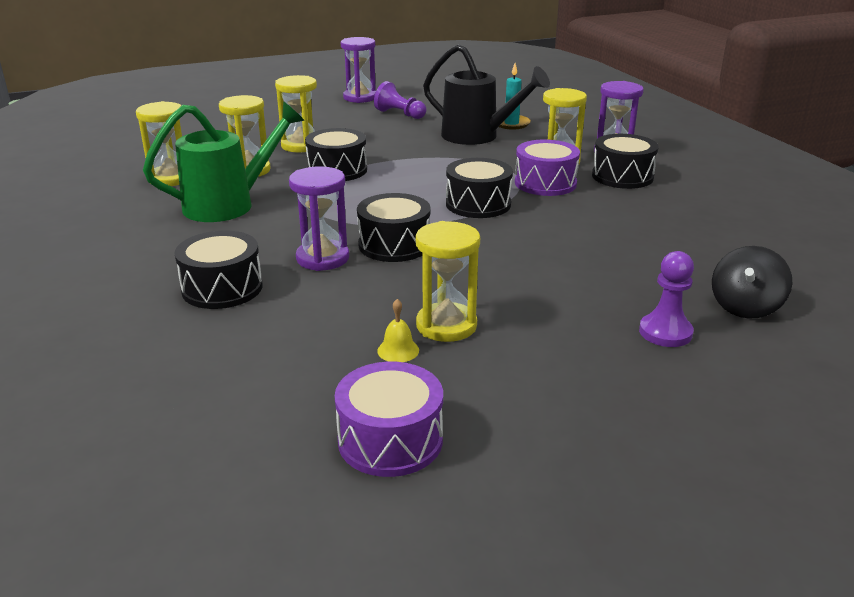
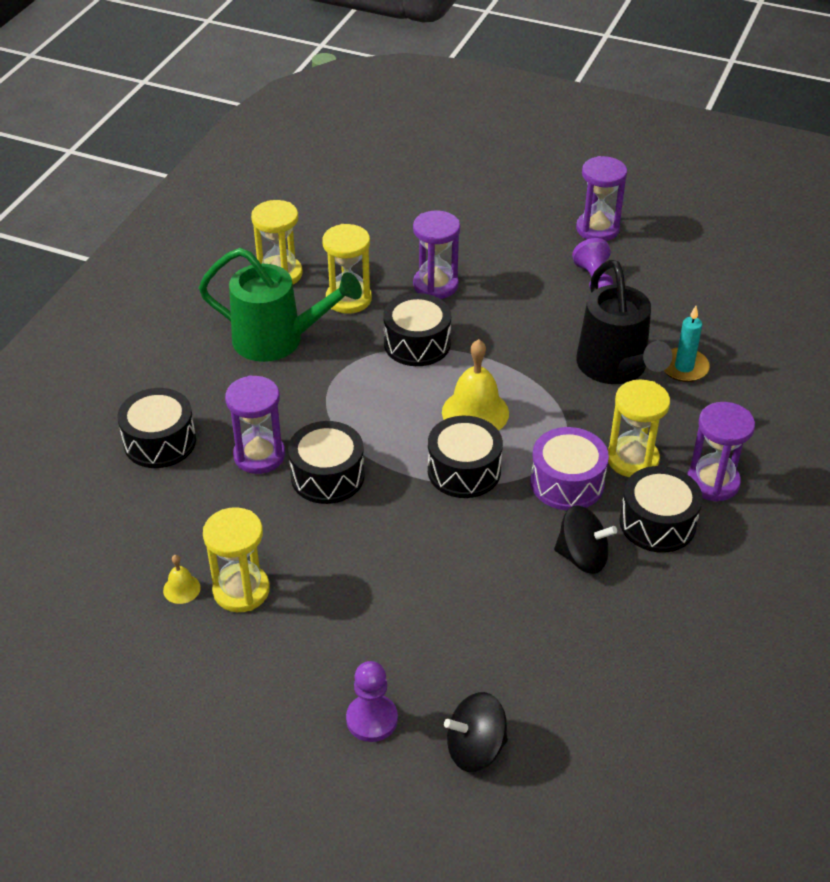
camera: 45 degrees right, 15 degrees up
(301, 146) = (435, 285): yellow hourglass -> purple hourglass
(390, 440) = (80, 658): purple drum -> none
(434, 180) = (475, 412): none -> yellow bell
(616, 205) = (582, 557): none -> black spinning top

